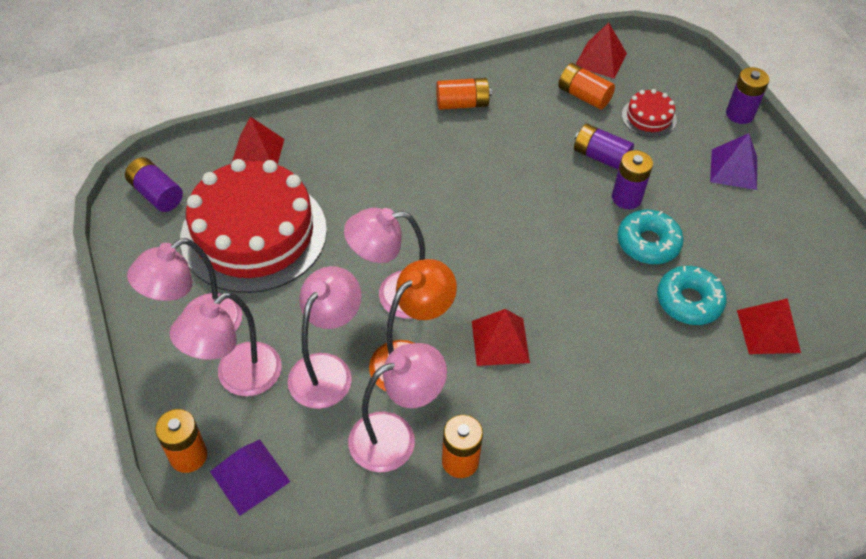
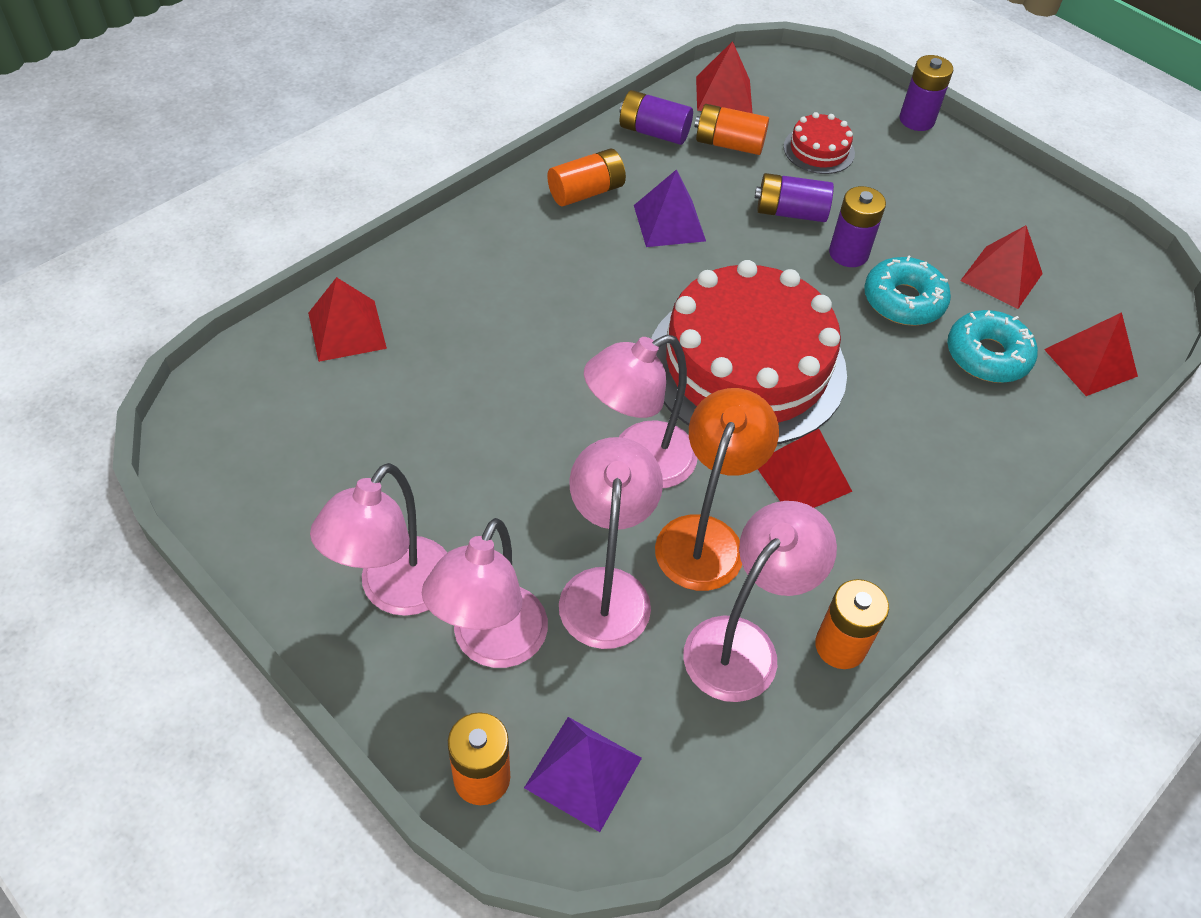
camera: 25 degrees left, 0 degrees up
(156, 194) = (230, 428): purple battery -> purple battery (653, 132)
(254, 233) = (403, 440): red cake -> red cake (746, 365)
(733, 169) = (947, 185): purple pyramid -> purple pyramid (669, 223)
(735, 248) = (1001, 277): none -> red pyramid

